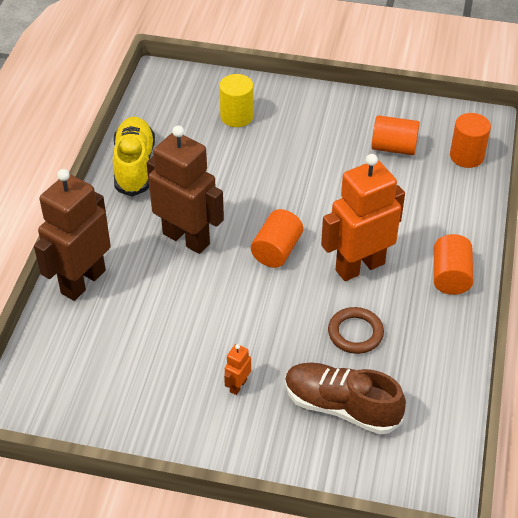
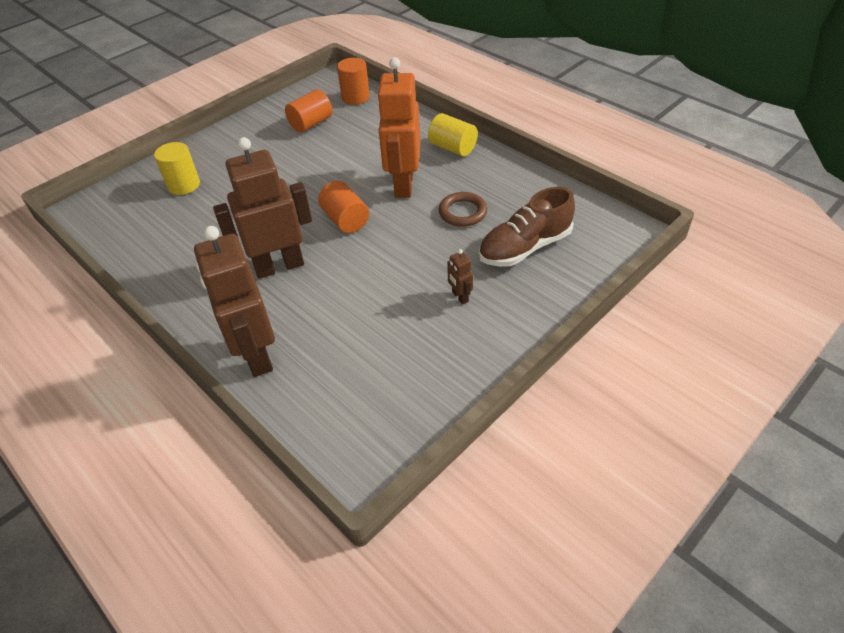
camera: 55 degrees left, 0 degrees up
(134, 166) = (162, 266): yellow shoe -> none
(238, 385) = (460, 297): orange robot -> brown robot
(450, 276) = (452, 148): orange cylinder -> yellow cylinder

